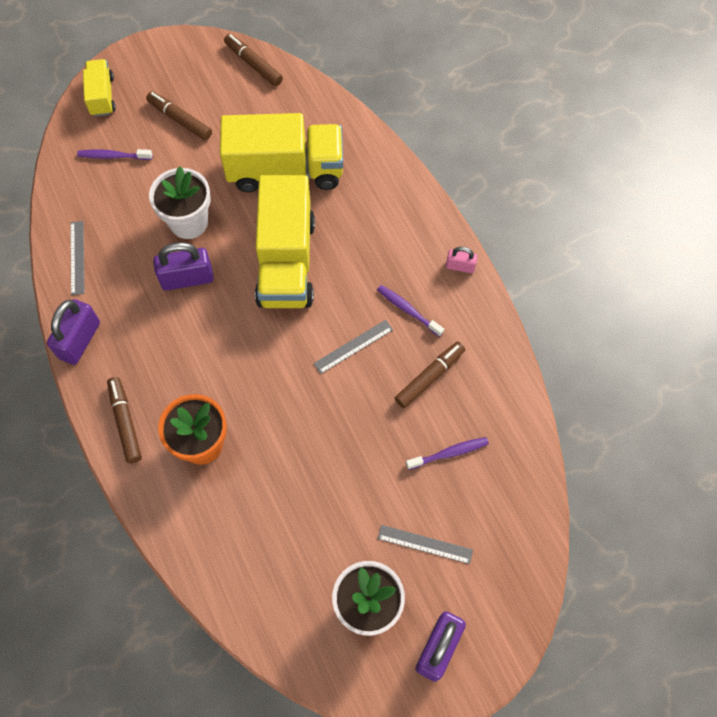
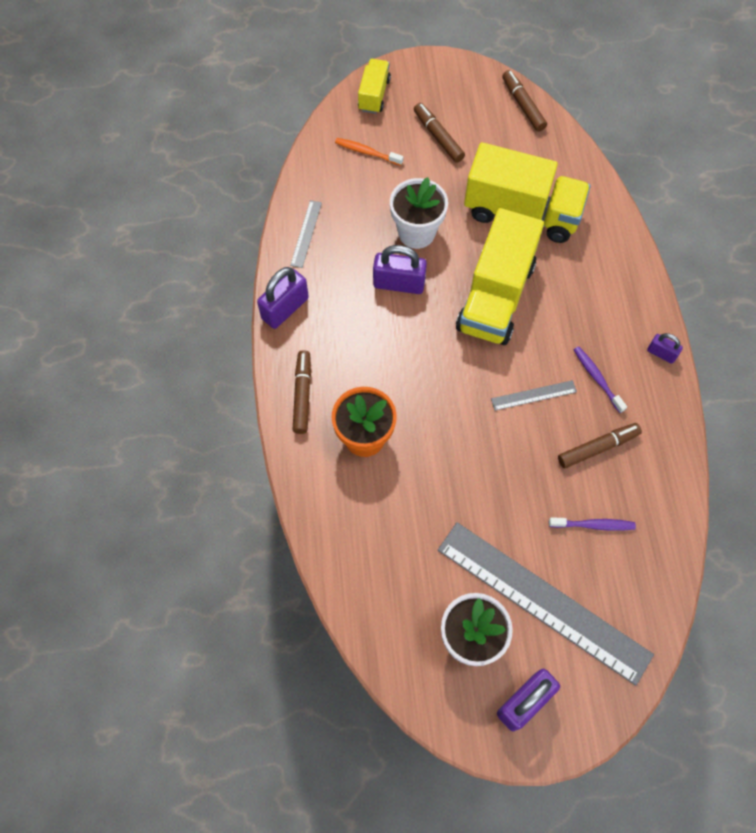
camera: 20 degrees right, 0 degrees up
(113, 156) = (367, 152): purple toothbrush -> orange toothbrush
(425, 544) = (543, 601): grey ruler -> grey ruler, size x2.45
(460, 266) = (661, 353): pink padlock -> purple padlock

